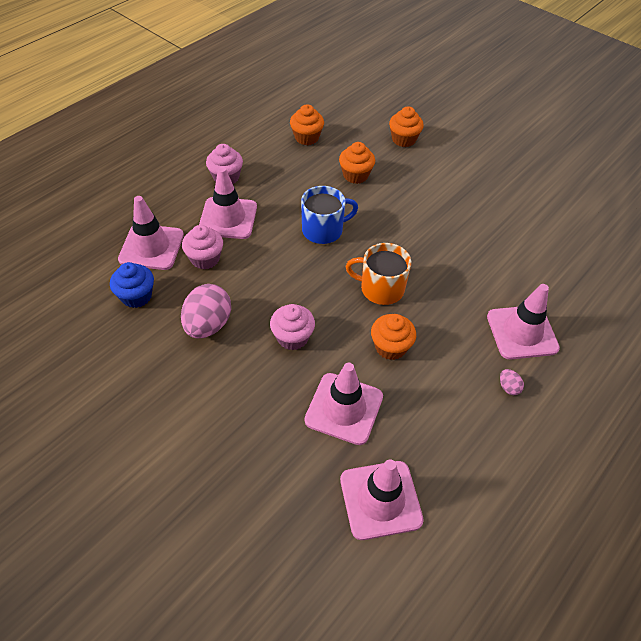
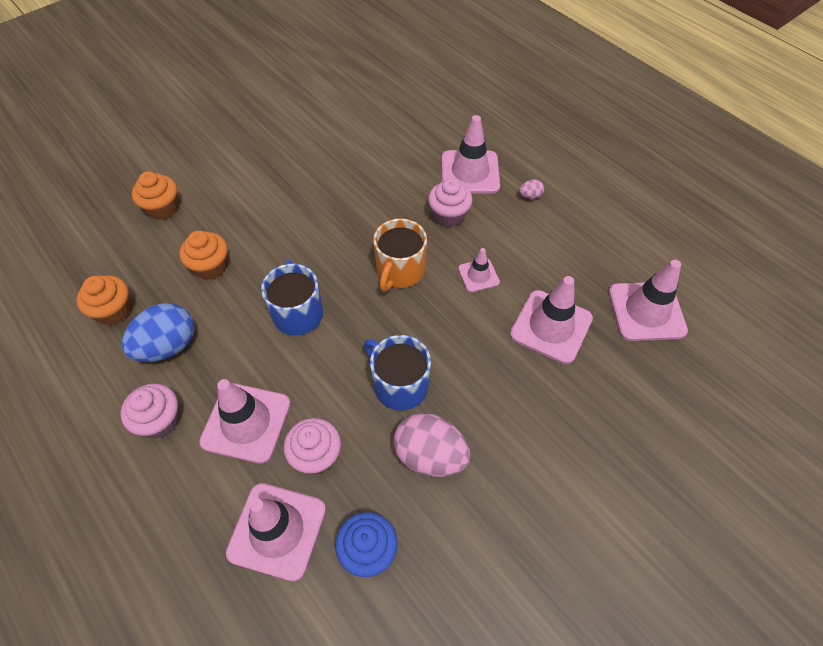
camera: 80 degrees left, 5 degrees up
(267, 300) = (399, 385): none -> blue mug
(283, 169) = (168, 346): none -> blue egg
(292, 337) = (458, 364): pink cupcake -> pink cupcake (449, 215)
(390, 347) = (478, 275): orange cupcake -> pink traffic cone

